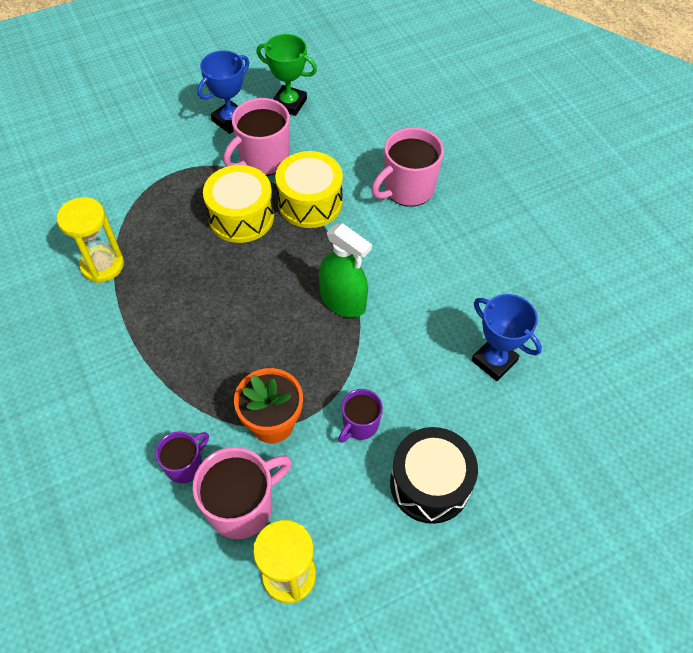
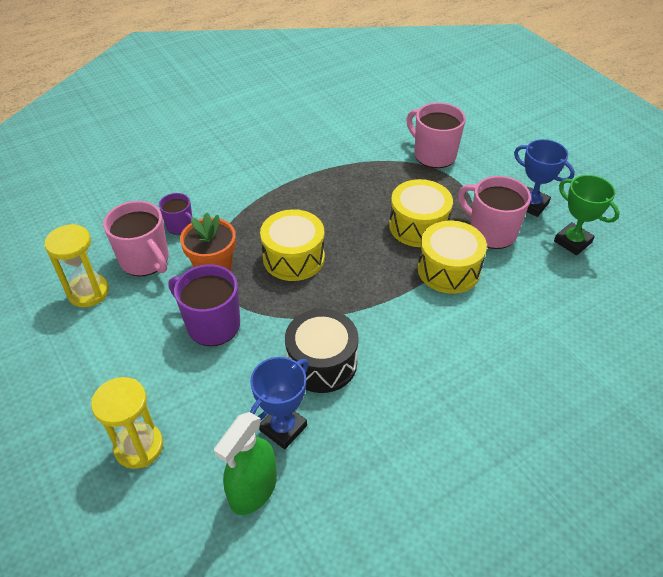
camera: 85 degrees right, 10 degrees down
(102, 265) = (350, 157): yellow hourglass -> yellow hourglass (139, 447)
(268, 338) = (293, 258): none -> yellow drum
(289, 104) = (572, 242): green trophy -> green trophy turned 60 degrees counterclockwise
(343, 301) = (338, 303): green spray bottle -> green spray bottle (253, 490)
(360, 425) = (212, 325): purple mug -> purple mug, size x1.71
(407, 189) = (490, 344): pink mug -> pink mug (433, 155)
(430, 484) = (154, 378): black drum -> black drum (322, 363)

